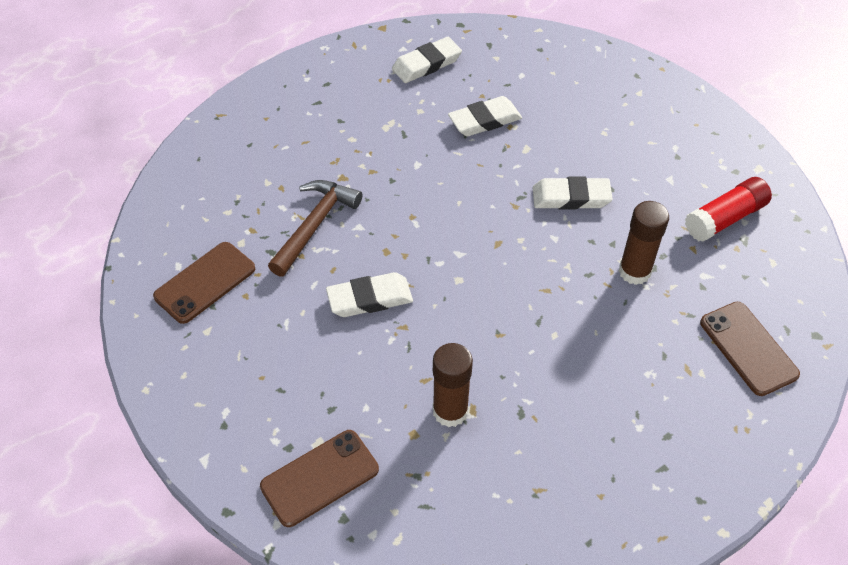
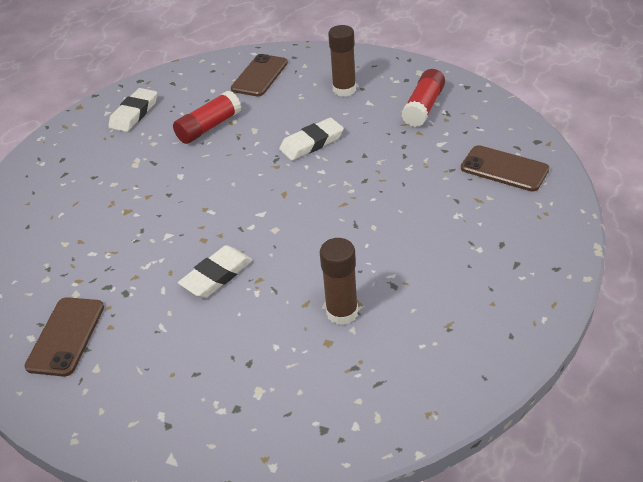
camera: 30 degrees left, 10 degrees down
(315, 225) = (130, 251): brown hammer -> none
(320, 478) = (280, 414): brown phone -> brown phone (259, 76)
(485, 120) = (209, 127): white eraser -> red glue stick
(634, 271) = (393, 163): brown glue stick -> brown glue stick (344, 90)

